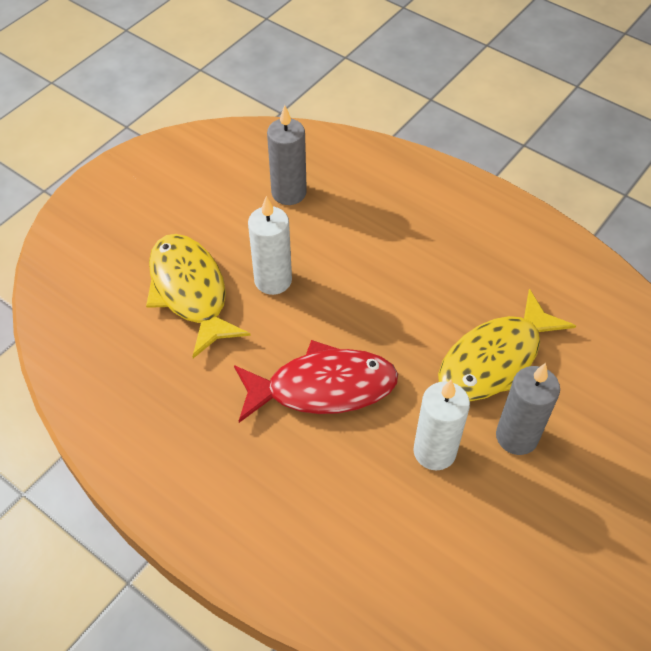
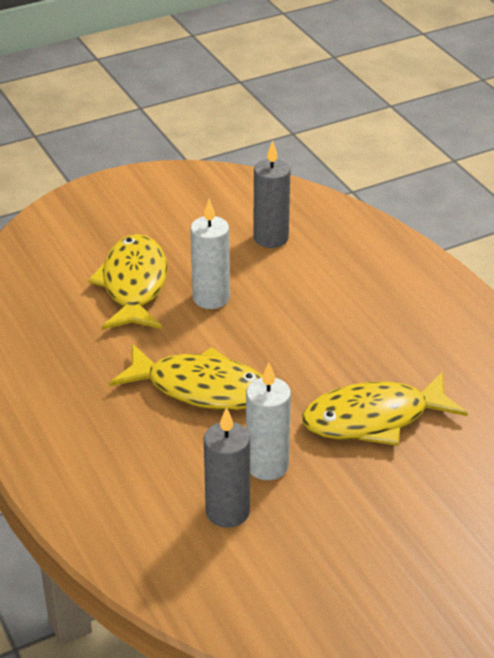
camera: 25 degrees right, 15 degrees down
(323, 387) = (201, 388): red fish -> yellow fish
(516, 436) = (351, 480): grey candle -> grey candle (227, 512)

